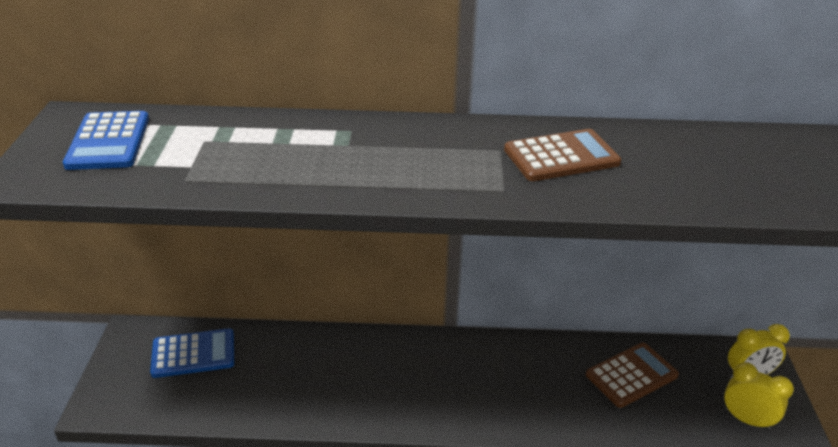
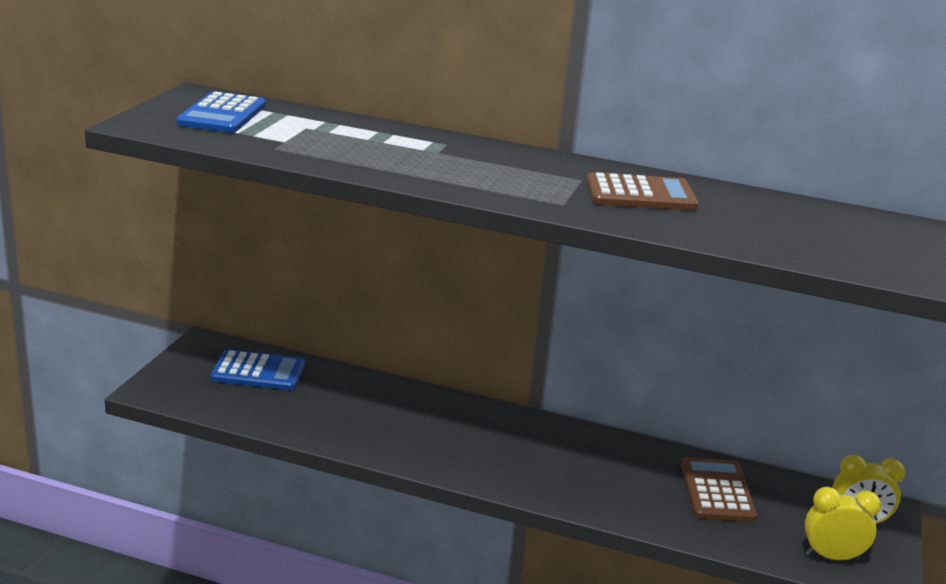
camera: 15 degrees right, 10 degrees down
(631, 375) = (717, 491): brown calculator -> brown calculator turned 75 degrees counterclockwise
(747, 420) = (832, 557): yellow clock -> yellow clock turned 45 degrees counterclockwise

